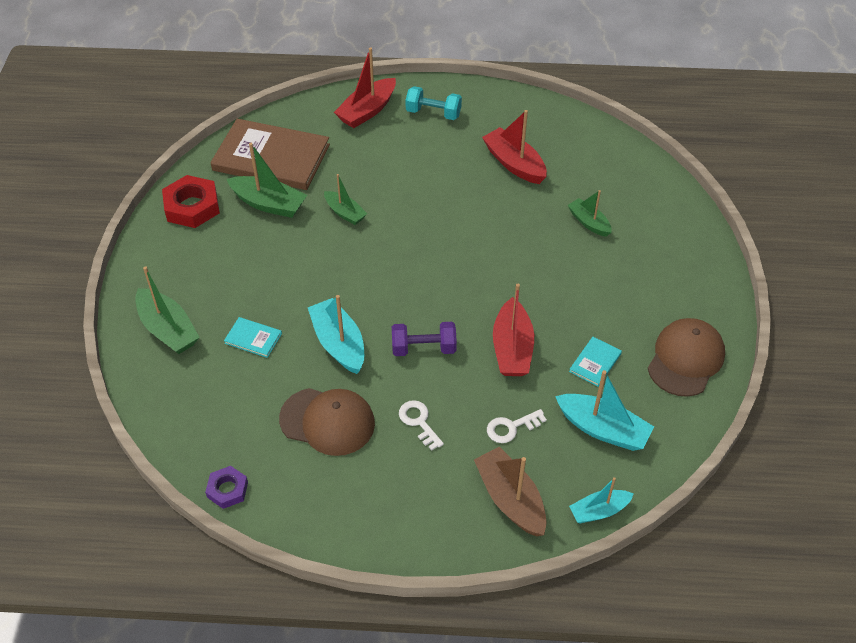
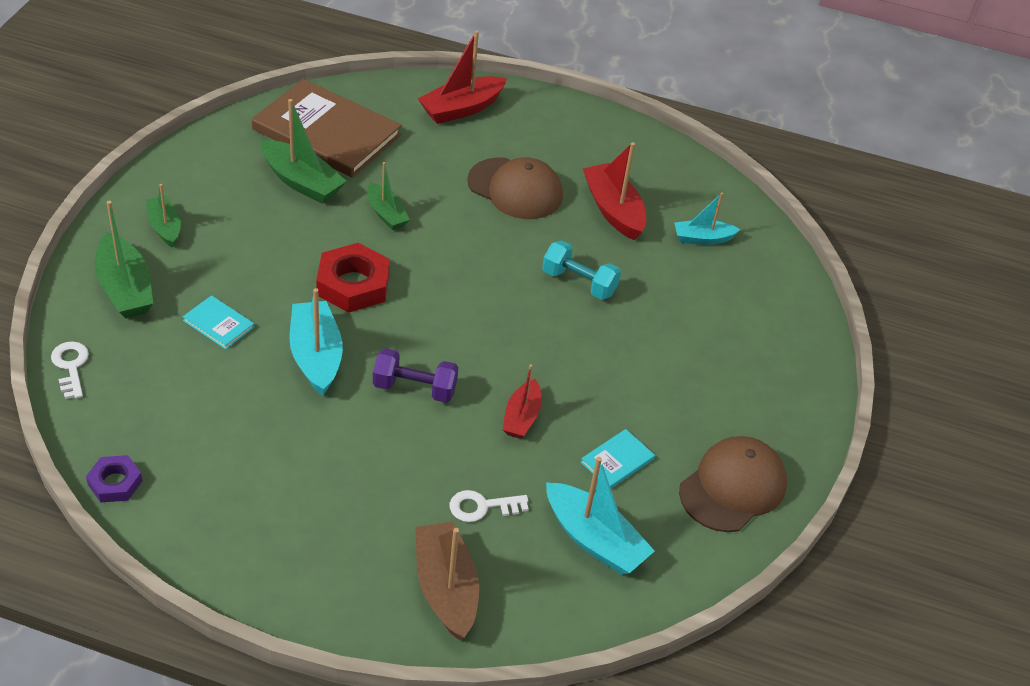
camera: 10 degrees right, 5 degrees down
(192, 206) = (212, 162): red nut -> red nut (353, 284)
(327, 421) = (265, 439): brown cap -> brown cap (515, 189)
(418, 422) = (372, 469): white key -> white key (70, 366)
(433, 113) = (539, 130): turquoise dumbbell -> turquoise dumbbell (579, 283)
(512, 348) = (521, 417): red boat -> red boat, size x0.63
(589, 222) = (677, 299): green boat -> green boat (165, 227)
(599, 511) = (549, 633): turquoise boat -> turquoise boat (702, 238)

